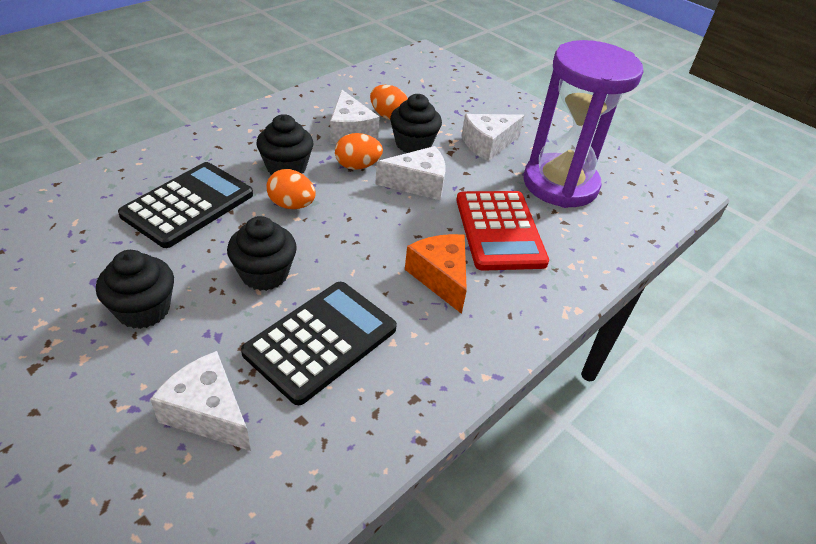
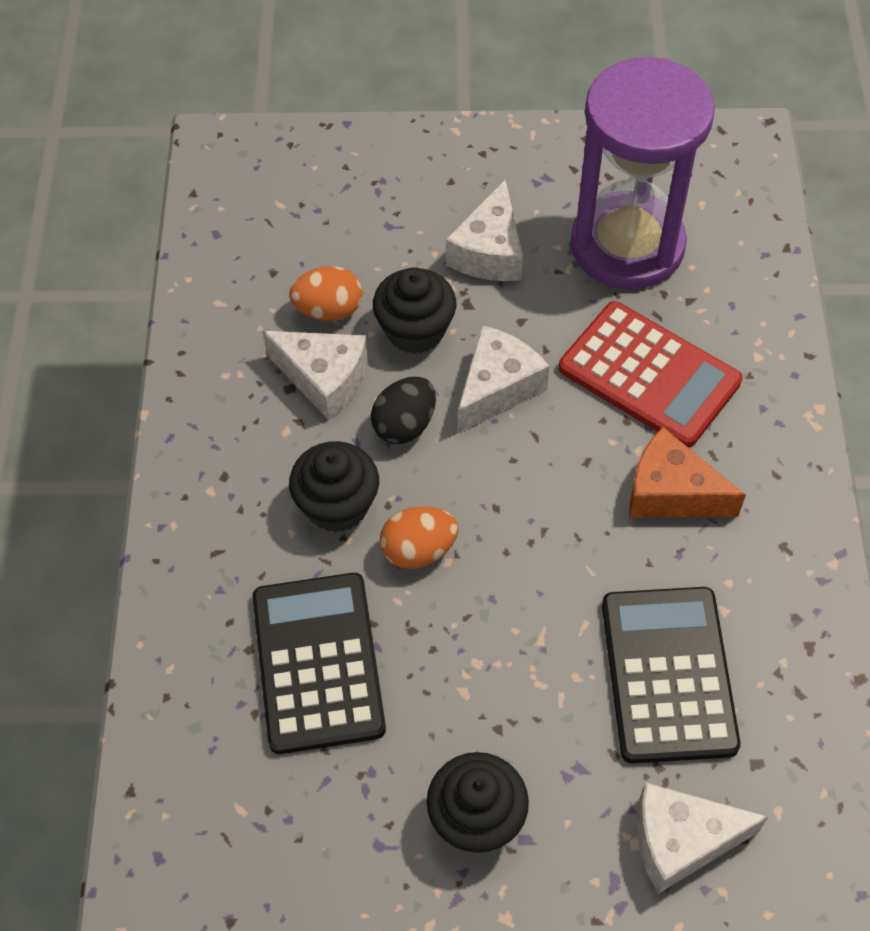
camera: 40 degrees left, 15 degrees up
(264, 274) = (519, 660): black cupcake -> none
(357, 166) = (404, 425): orange egg -> black egg

